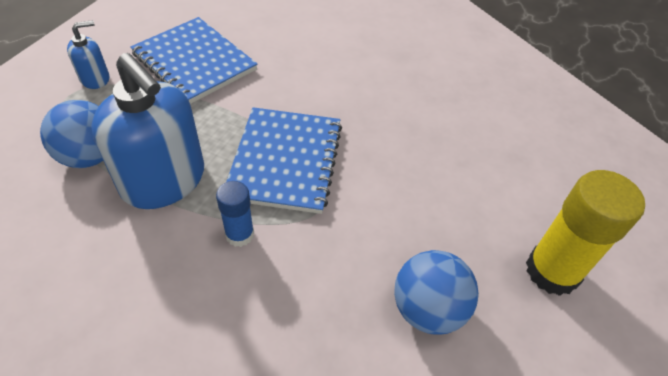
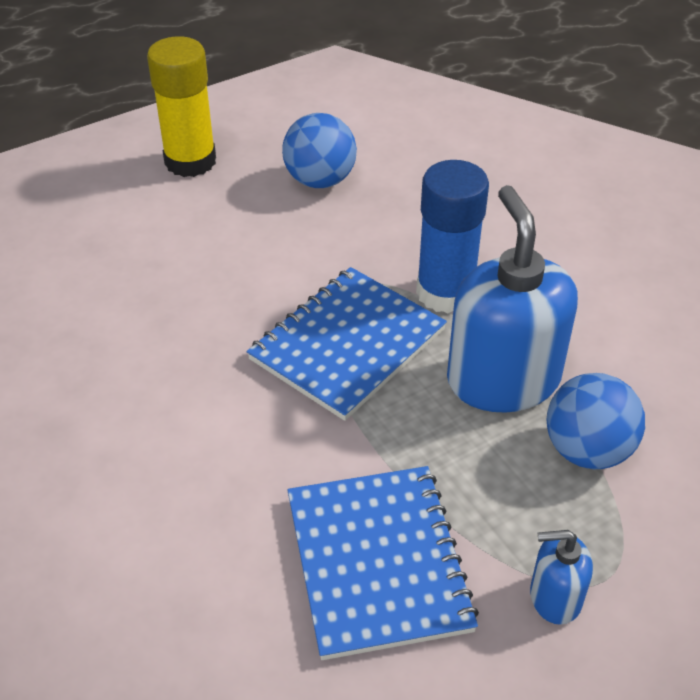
camera: 145 degrees left, 5 degrees down
(239, 234) = (445, 292): blue glue stick -> blue glue stick, size x1.81

